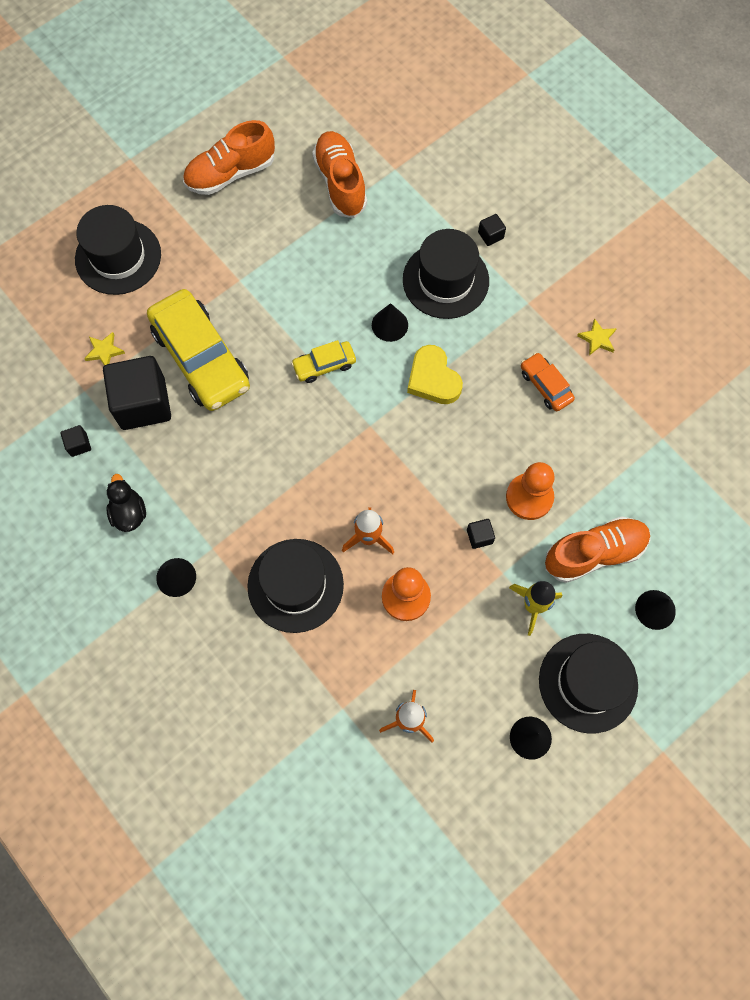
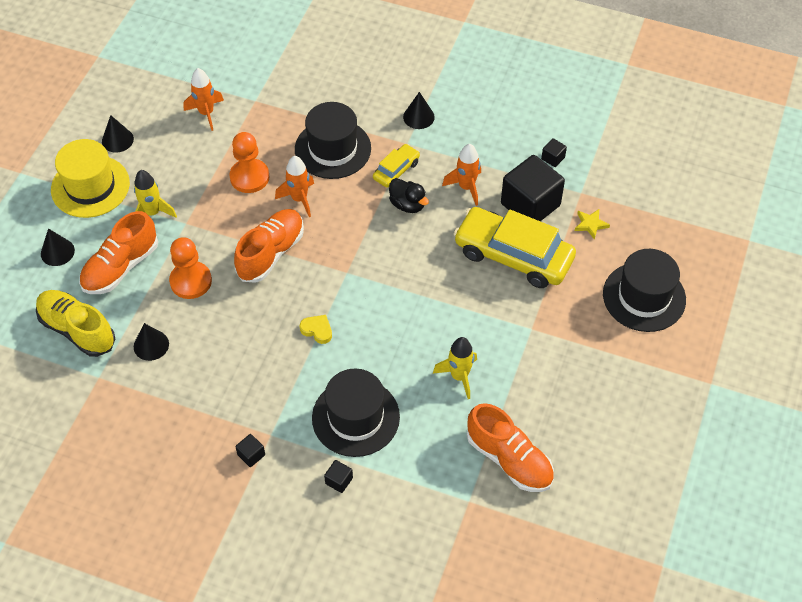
camera: 150 degrees right, 15 degrees down
(129, 513) = (481, 136): black duck -> black duck (407, 205)
(190, 458) = (466, 187): none -> orange rocket
(230, 173) = (613, 416): orange shoe -> orange shoe (271, 253)
(324, 365) = (413, 297): yellow car -> yellow car (396, 170)
(333, 270) = (459, 376): none -> yellow rocket
(389, 325) = (380, 355): black cone -> black cone (151, 345)
(433, 379) = (317, 330): yellow heart -> yellow heart, size x0.59
(479, 536) = (216, 237): black cube -> black cube (251, 455)
(545, 385) = (219, 371): orange car -> none
(588, 682) = (90, 186): black hat -> yellow hat
(597, 339) = (192, 433): yellow star -> none
(666, 501) = (77, 330): none -> yellow shoe

